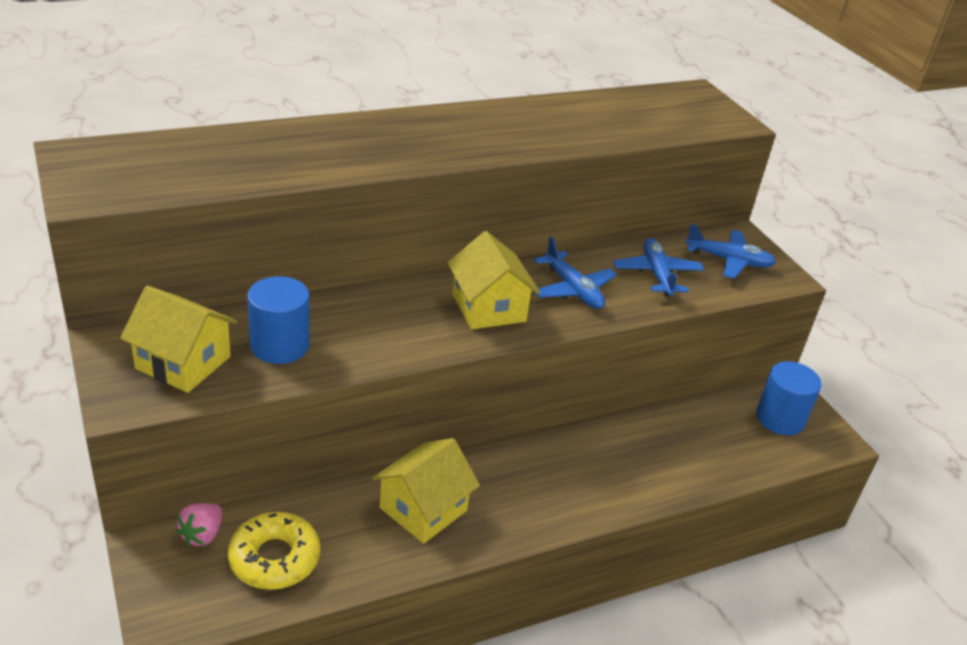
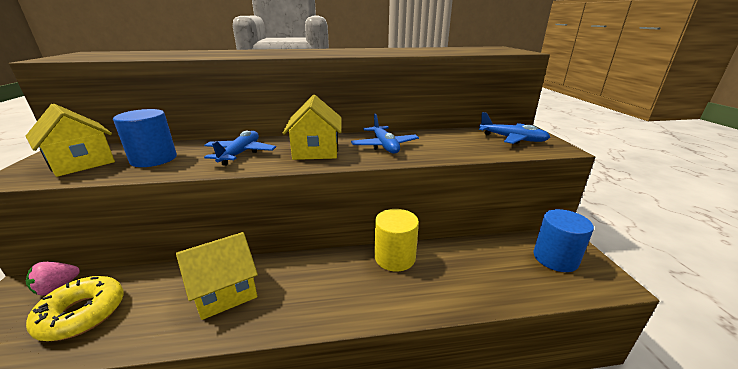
camera: 20 degrees right, 10 degrees down
(600, 440) = (395, 257): none -> yellow cylinder
(657, 274) = (453, 142): blue plane -> blue plane (240, 154)

